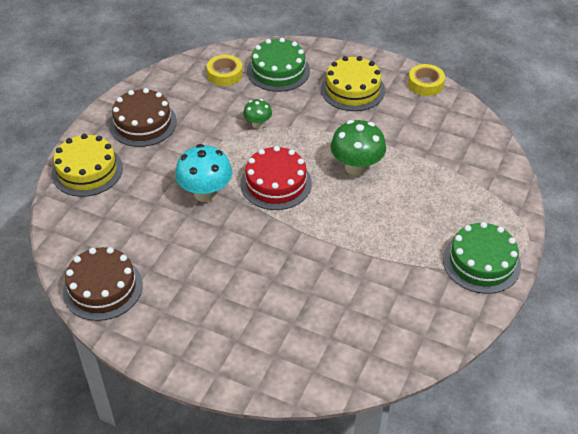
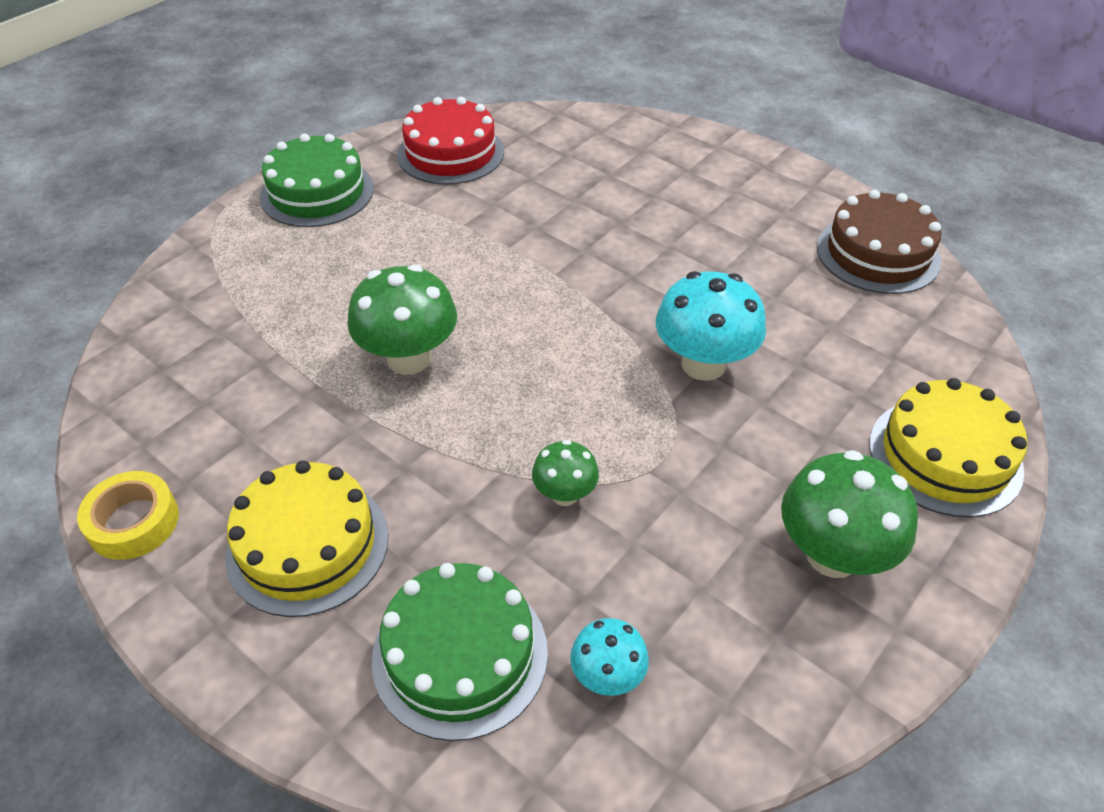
camera: 165 degrees left, 0 degrees up
(143, 123) = (832, 555): brown cake -> green mushroom
(225, 74) = (607, 676): yellow tape -> turquoise mushroom
(276, 183) = (569, 357): red cake -> red cake (450, 153)

